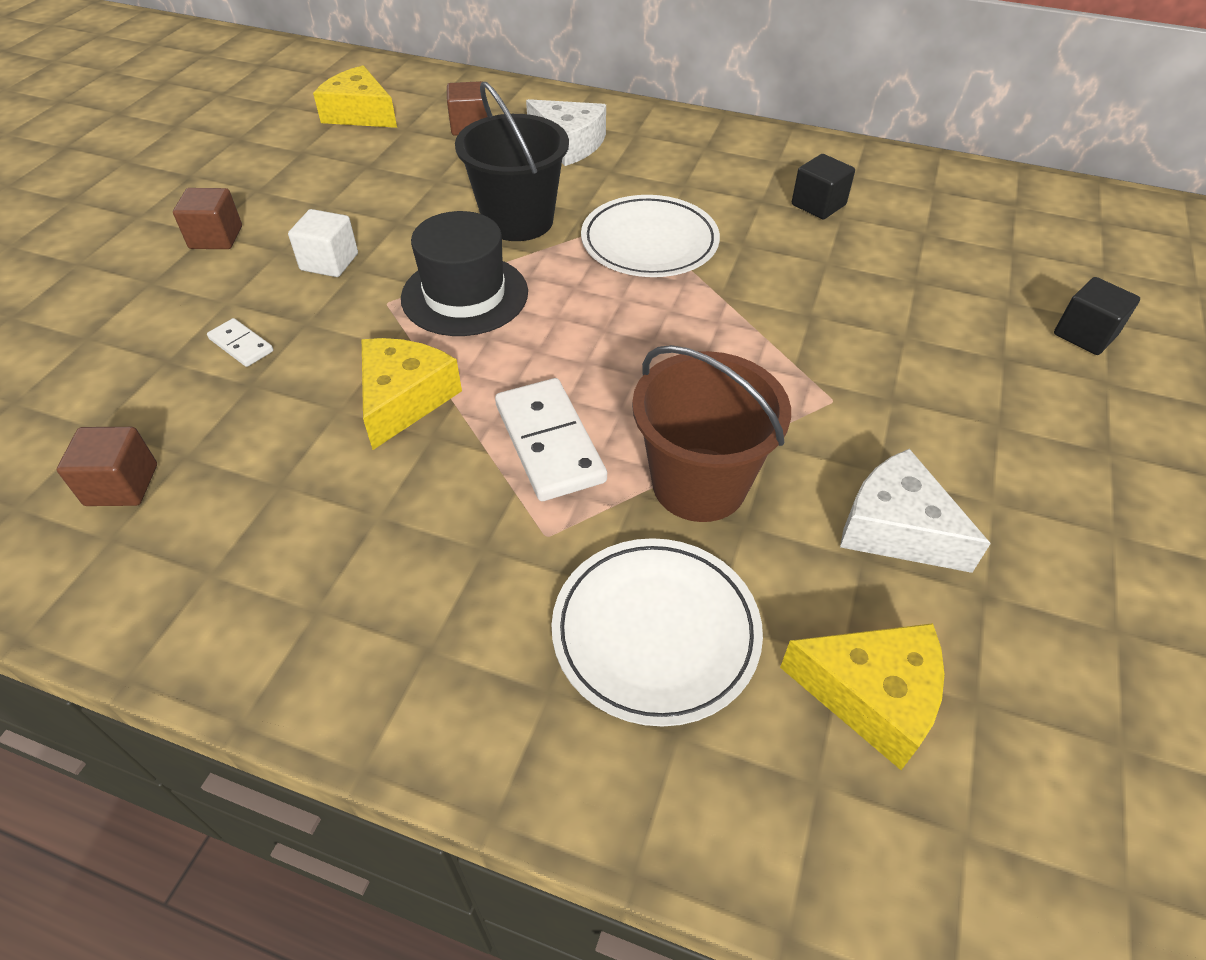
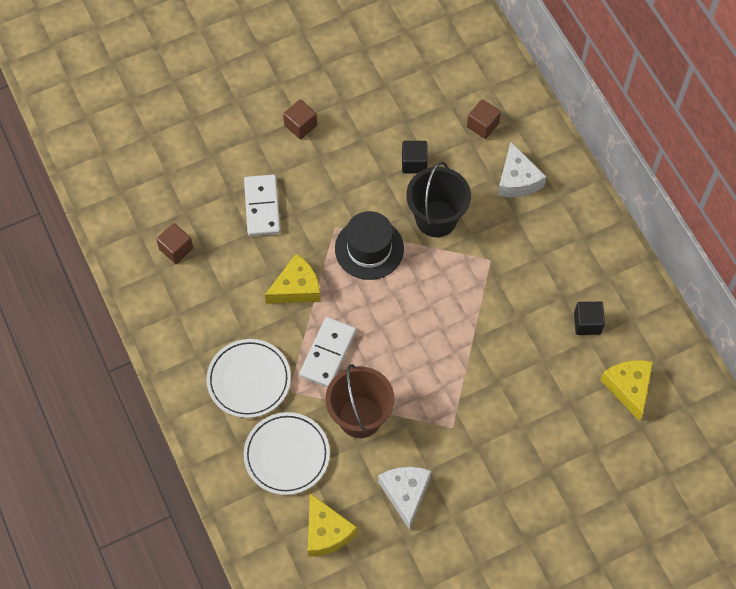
camera: 45 degrees right, 15 degrees up
(241, 345) = (262, 207): white domino -> white domino, size x1.94
(329, 262) = (333, 181): white cube -> none
(360, 114) = (438, 71): yellow cheese -> yellow cheese (628, 387)
(649, 243) = (479, 282): white plate -> white plate (249, 380)
(1085, 335) = (600, 492): black cube -> black cube (414, 163)

